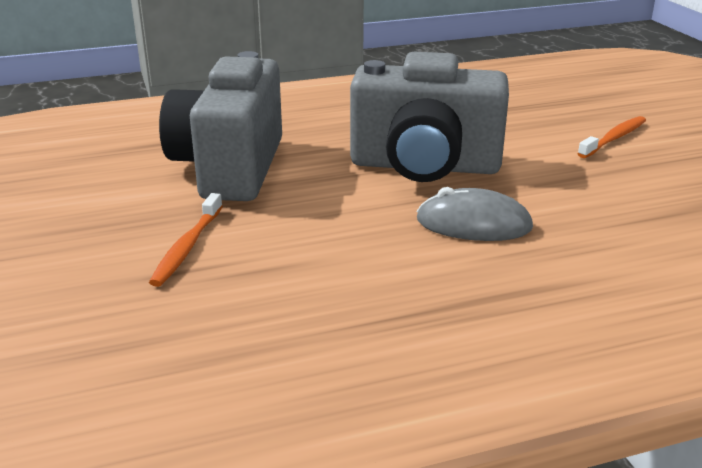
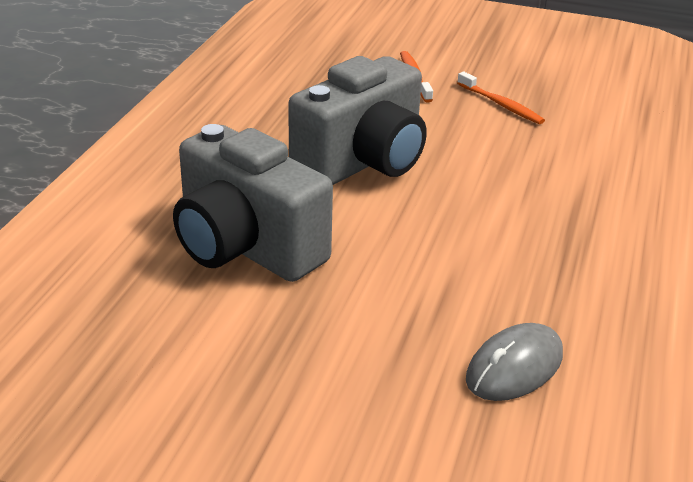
camera: 55 degrees left, 5 degrees up
(187, 247) = (368, 321): orange toothbrush -> orange toothbrush (501, 105)
(473, 224) = (473, 186): grey mouse -> grey mouse (514, 367)

